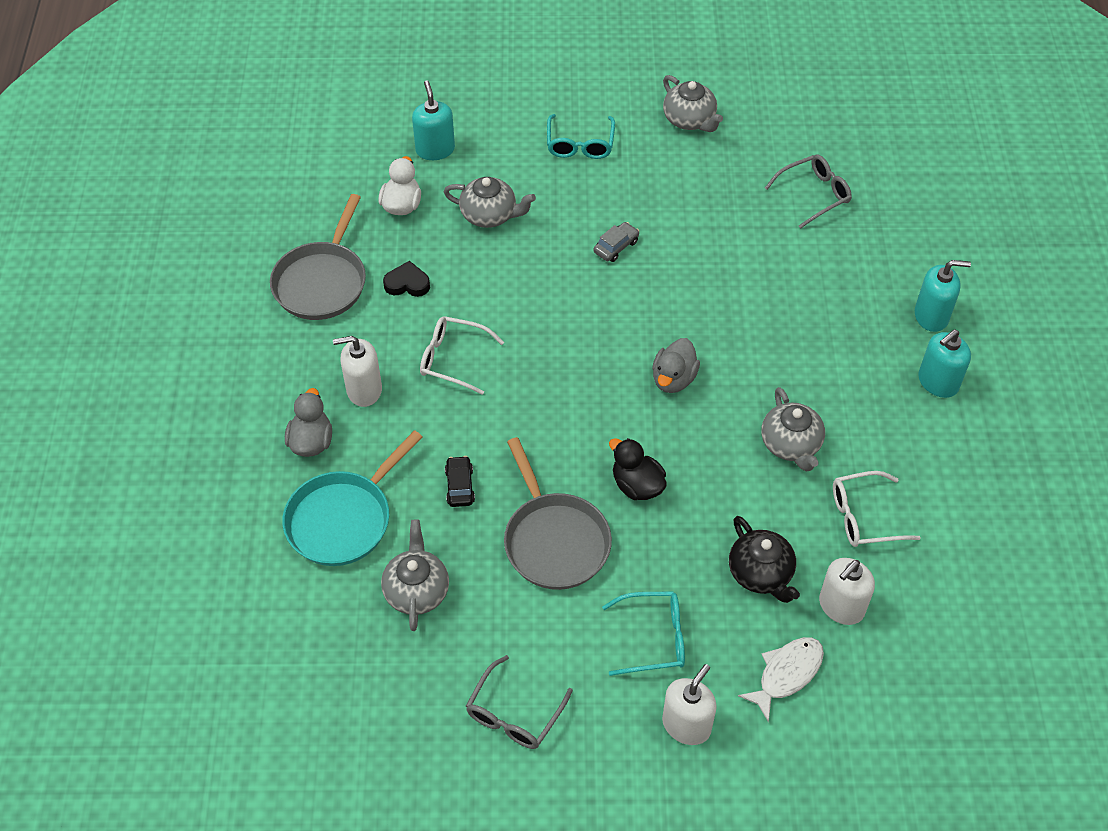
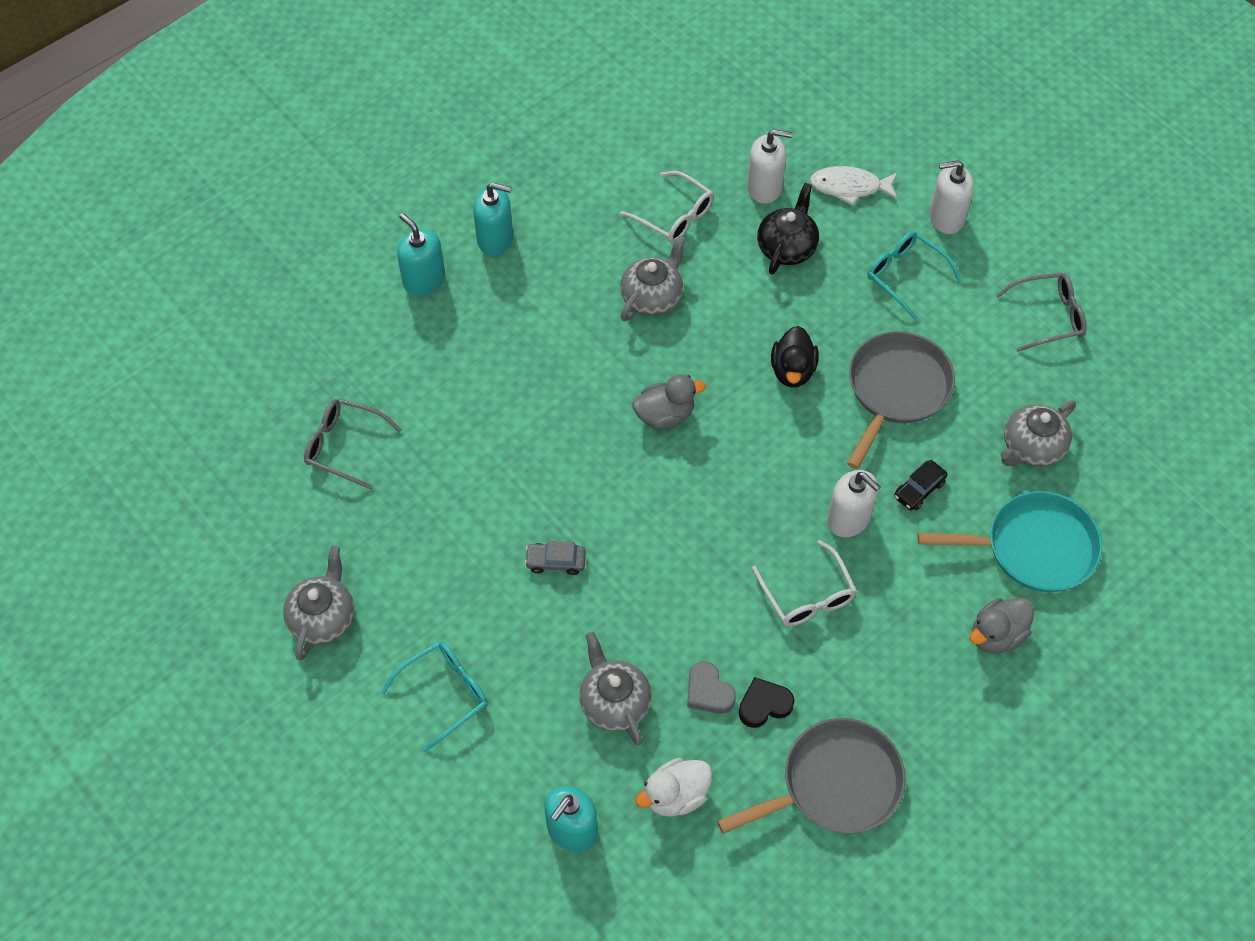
camera: 130 degrees left, 5 degrees up
(364, 390) = (908, 639): white soap dispenser -> white soap dispenser (849, 519)
(407, 283) = (764, 705): black heart -> black heart turned 105 degrees clockwise
(446, 263) = (708, 691): none -> grey heart

